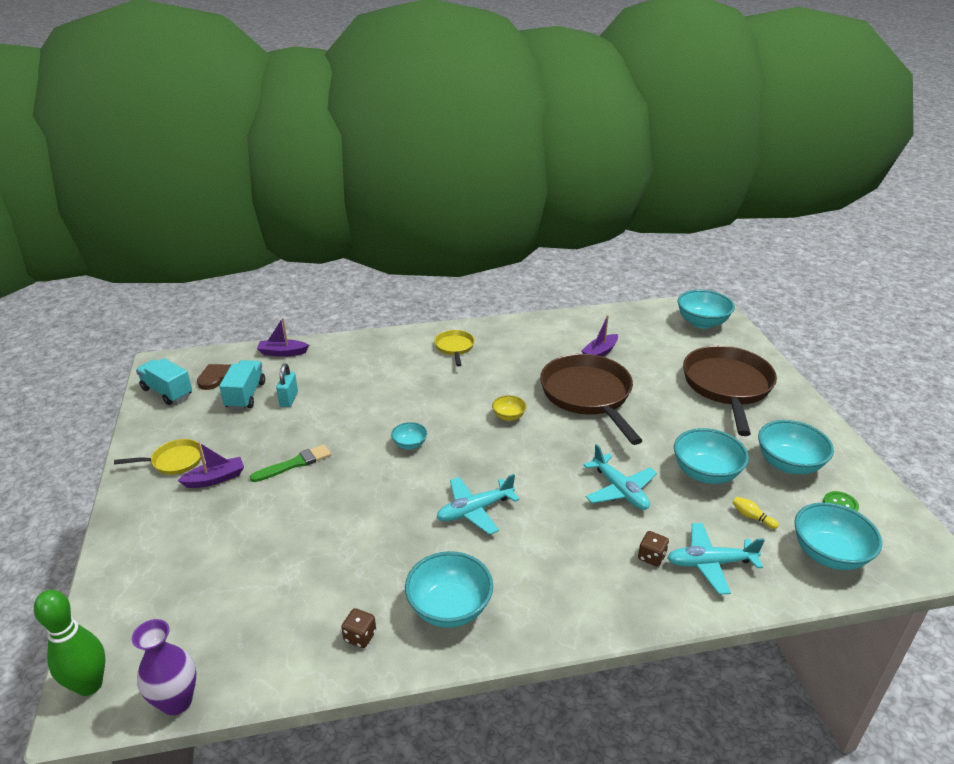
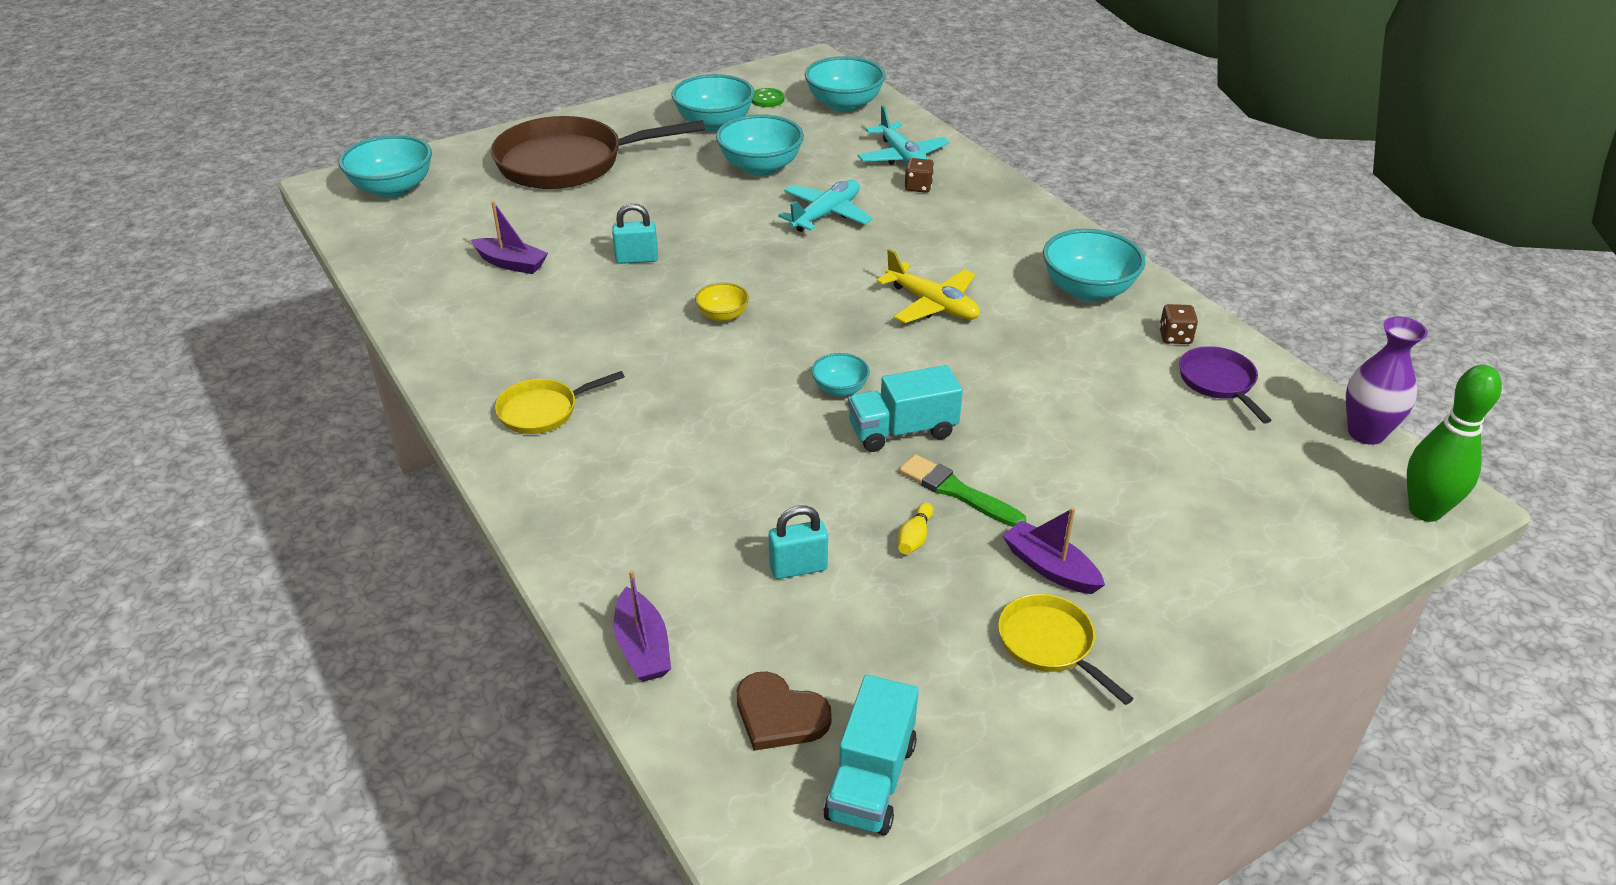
camera: 110 degrees left, 5 degrees up
(245, 395) = (817, 637): turquoise truck -> turquoise truck (902, 431)
(293, 636) = (1219, 382): none -> purple pan
(475, 510) = (932, 304): turquoise plane -> yellow plane
(588, 395) = (637, 259): brown pan -> turquoise padlock
(752, 517) = (817, 140): yellow bowling pin -> yellow bowling pin (914, 537)

